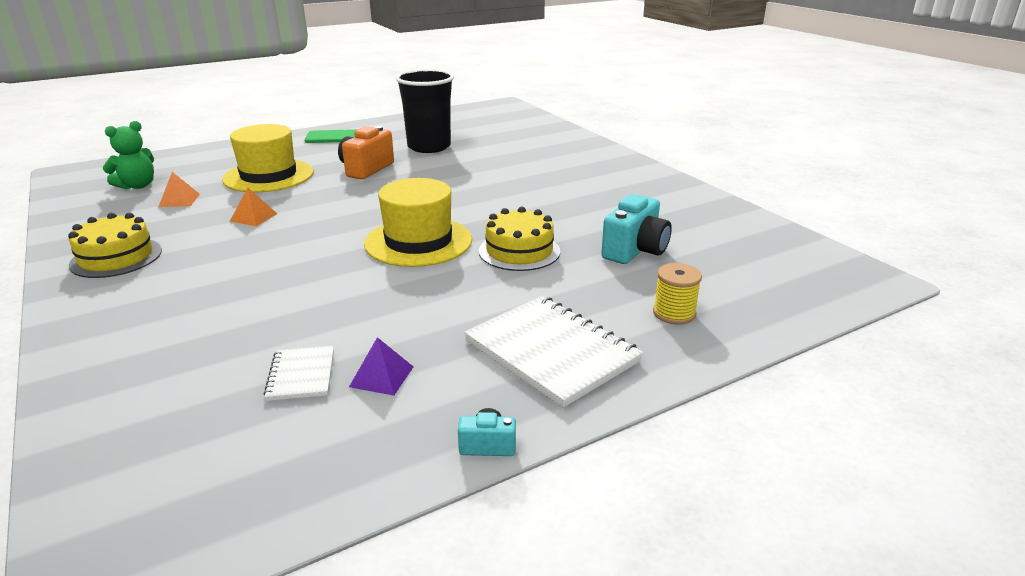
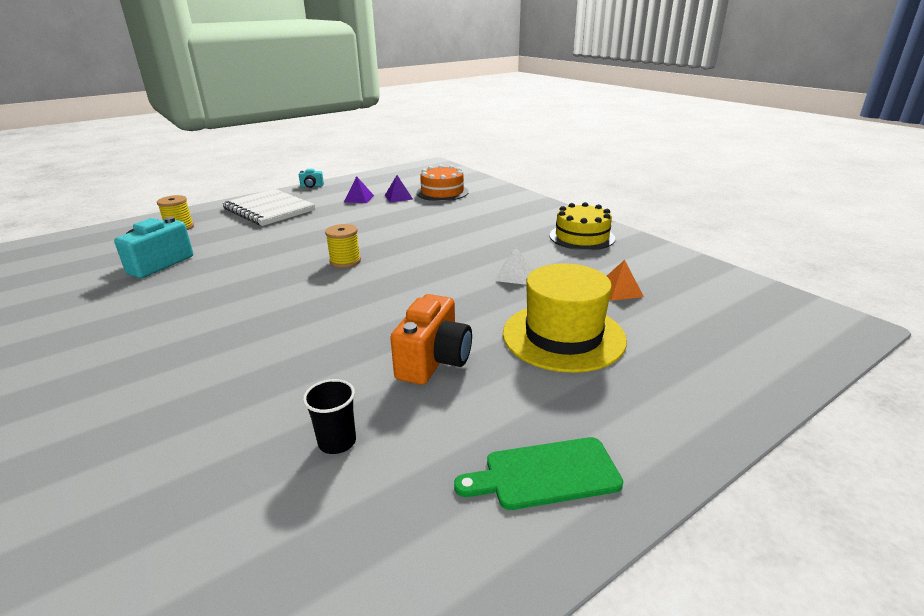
camera: 175 degrees right, 0 degrees up
(137, 186) = (705, 308): green teddy bear -> none
(202, 386) = (442, 192): none -> orange cake
(253, 217) = (514, 275): orange pyramid -> white pyramid
(301, 375) = (398, 197): white notebook -> purple pyramid
(418, 242) = (345, 261): yellow hat -> yellow spool
(429, 147) = (337, 442): black cup -> black cup, size x0.43
(519, 251) = (259, 258): yellow cake -> none

